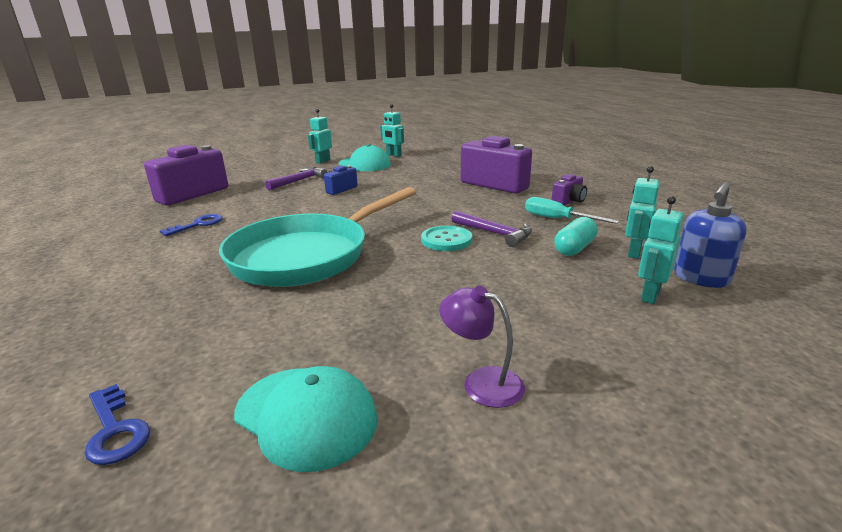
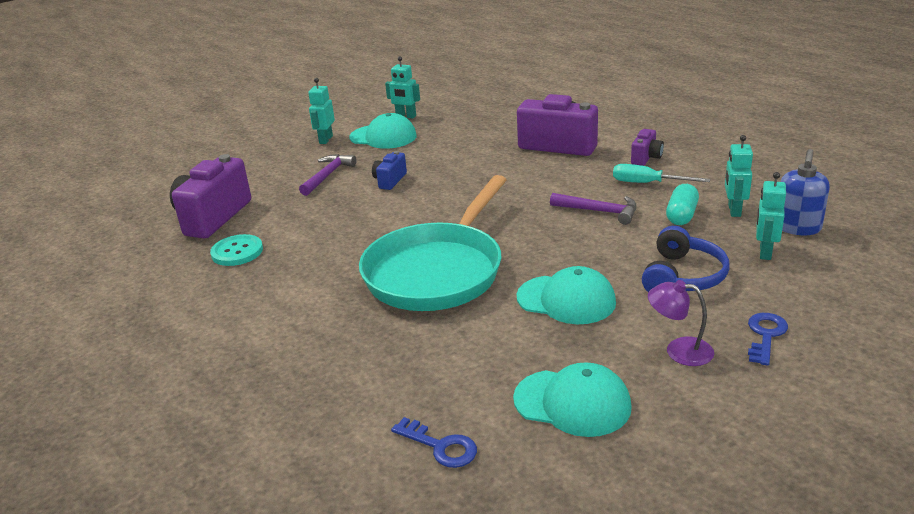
camera: 15 degrees left, 5 degrees up
(198, 225) = (277, 257): blue key -> blue key (765, 335)
(399, 301) = (566, 300): none -> turquoise cap
(446, 240) = (559, 228): turquoise button -> turquoise button (237, 252)
(539, 302) = (682, 276): none -> blue headphones

